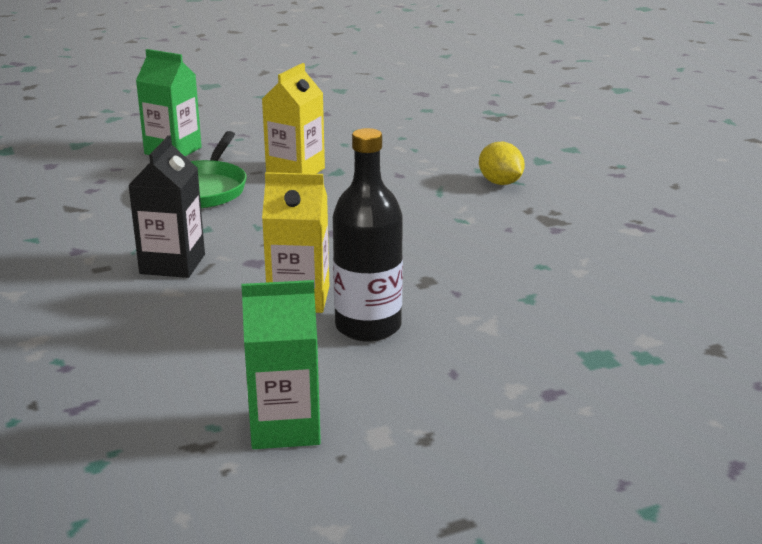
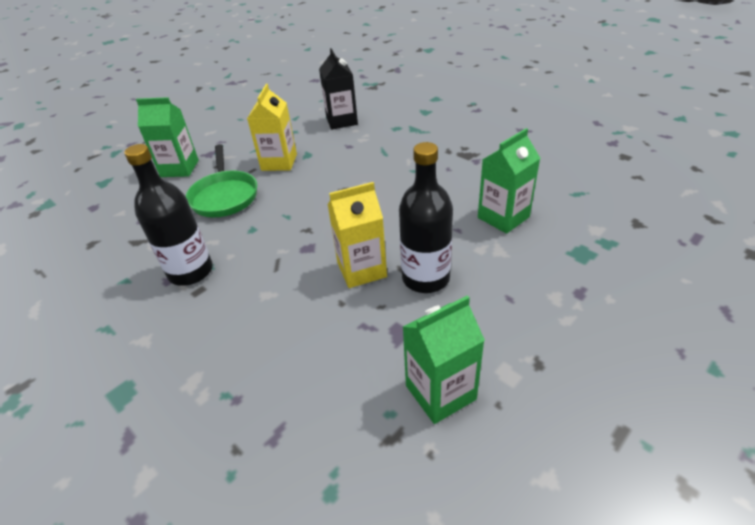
camera: 20 degrees left, 15 degrees up
(107, 249) = (191, 272): none -> black bottle
(172, 264) = (250, 269): black carton -> black carton (341, 121)
(500, 183) = (415, 135): yellow lemon -> none
(530, 295) = (503, 217): none -> green carton

